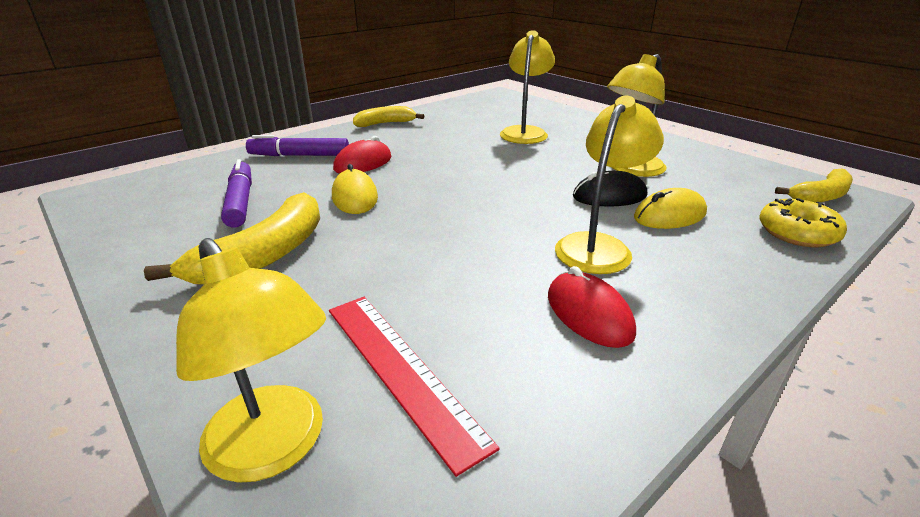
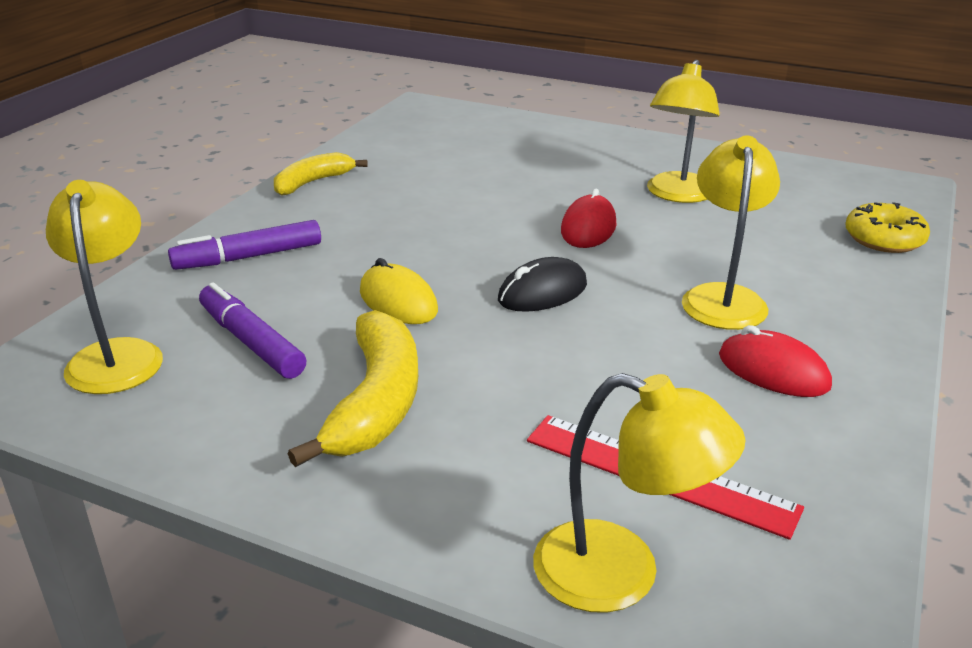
camera: 25 degrees left, 0 degrees up
(363, 163) = (353, 251): red mouse -> red mouse (588, 228)
(525, 132) = (513, 163): yellow lamp -> yellow lamp (117, 355)
(609, 196) = (684, 235): black mouse -> black mouse (542, 292)
(669, 216) = (761, 246): yellow mouse -> none
(820, 196) = (877, 191): yellow banana -> none

